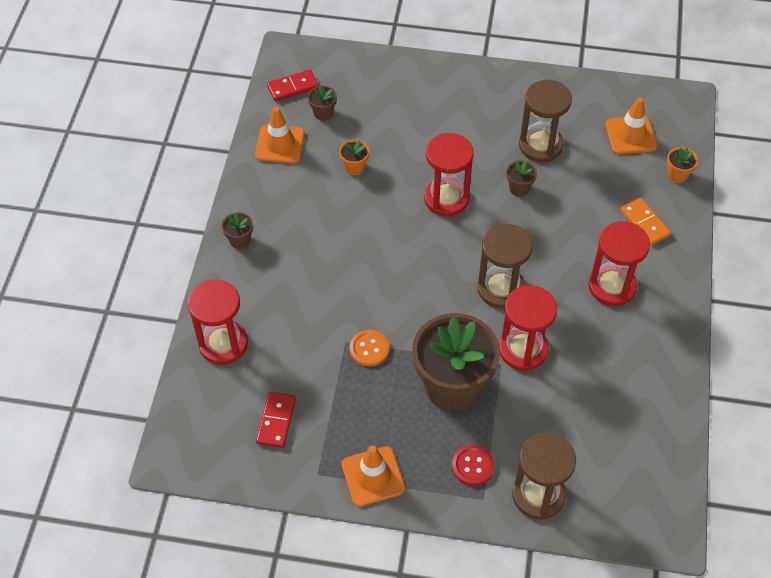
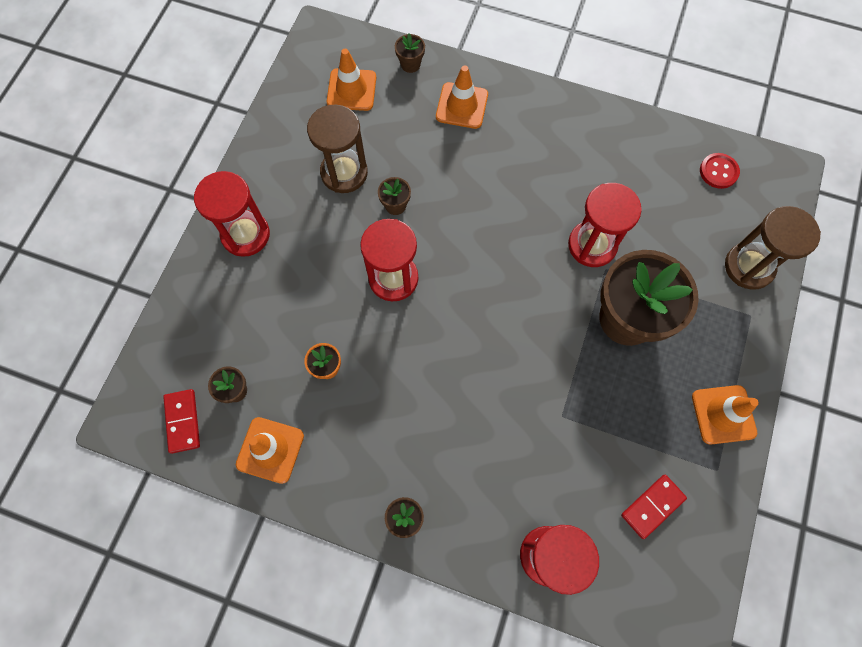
camera: 80 degrees left, 15 degrees up
(276, 421) = (652, 506): red domino -> red domino turned 60 degrees counterclockwise
(369, 349) = (574, 393): orange button -> none
(472, 466) = (716, 318): red button -> red button (718, 171)
(501, 289) = (518, 250): brown hourglass -> none
(612, 286) = (530, 151): red hourglass -> red hourglass (245, 235)
(644, 223) = (462, 106): orange domino -> orange traffic cone
(677, 175) = (410, 64): orange flower pot -> brown flower pot

